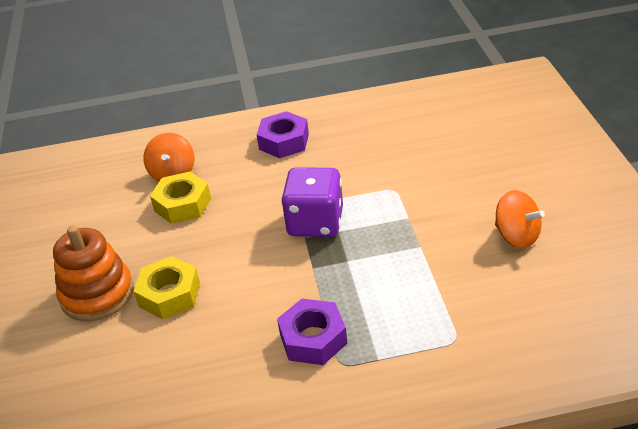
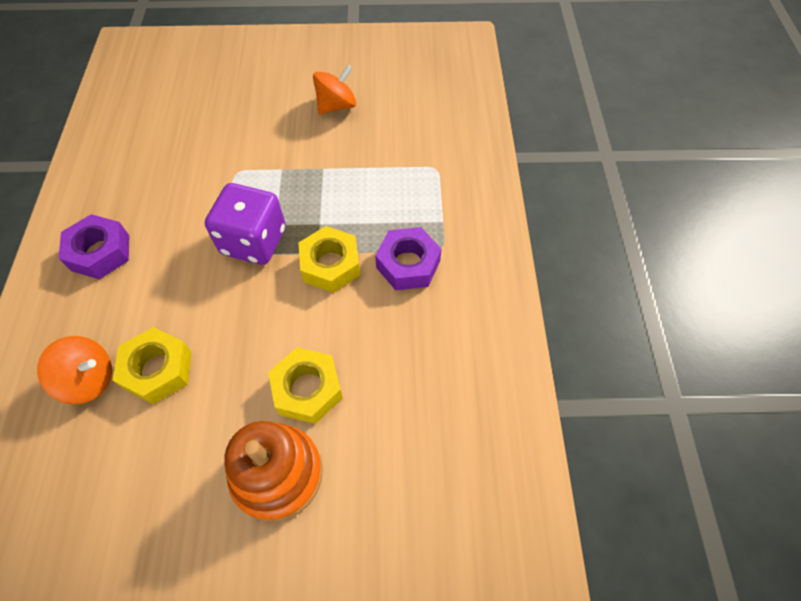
camera: 85 degrees left, 20 degrees up
(300, 280) = (331, 265): none -> yellow nut

